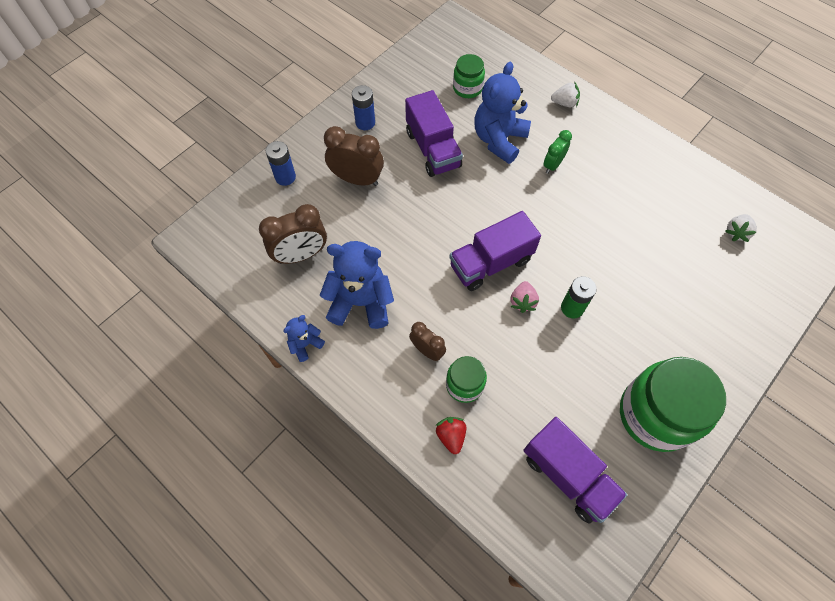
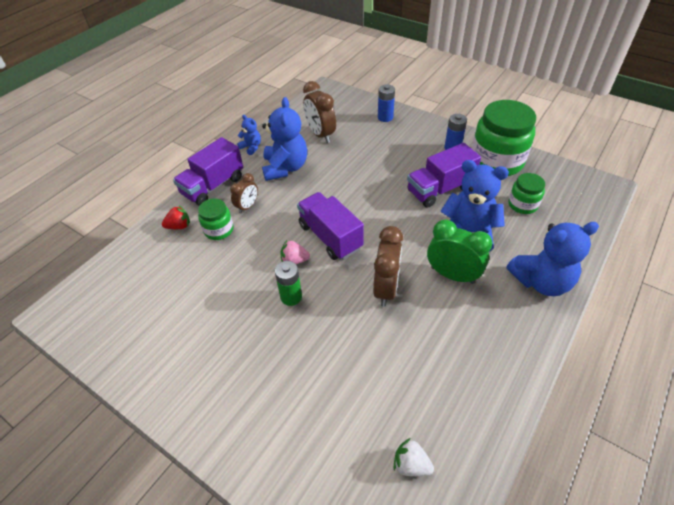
camera: 85 degrees right, 15 degrees down
(357, 179) = (394, 151): brown clock -> brown clock (386, 288)
(552, 165) = (452, 275): green clock -> green clock, size x1.66
(564, 103) = (541, 281): white strawberry -> blue teddy bear
(567, 475) = (138, 299): purple truck -> purple truck (213, 186)
(655, 415) = (183, 366): green jar -> green jar (496, 161)

